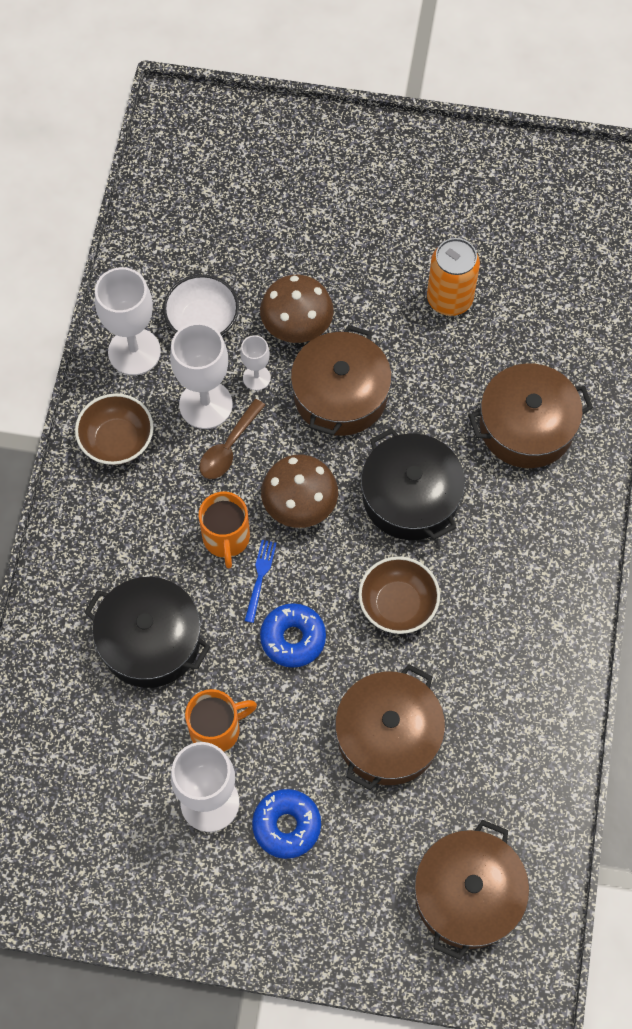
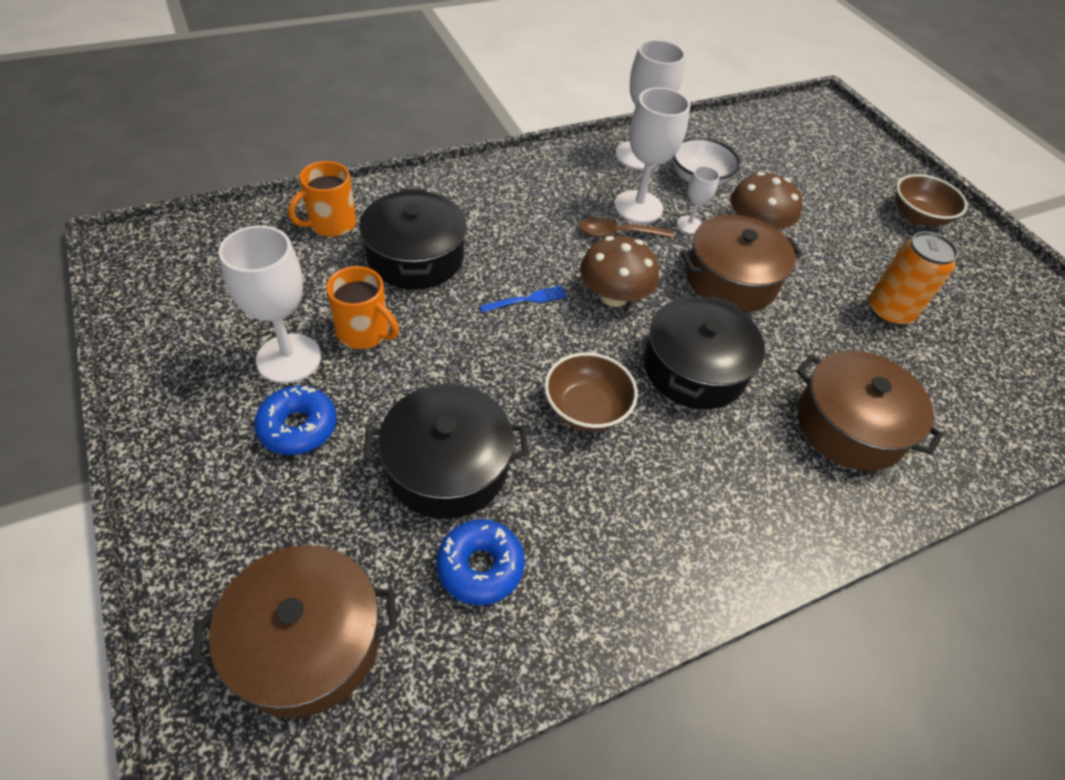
camera: 50 degrees right, 15 degrees down
(117, 440) = (563, 174): brown bowl -> brown bowl (918, 216)
(226, 538) = (542, 264): orange mug -> orange mug (331, 224)
(293, 638) = (490, 346): blue donut -> blue donut (480, 566)
(388, 736) = (447, 466): brown pot -> black pot

